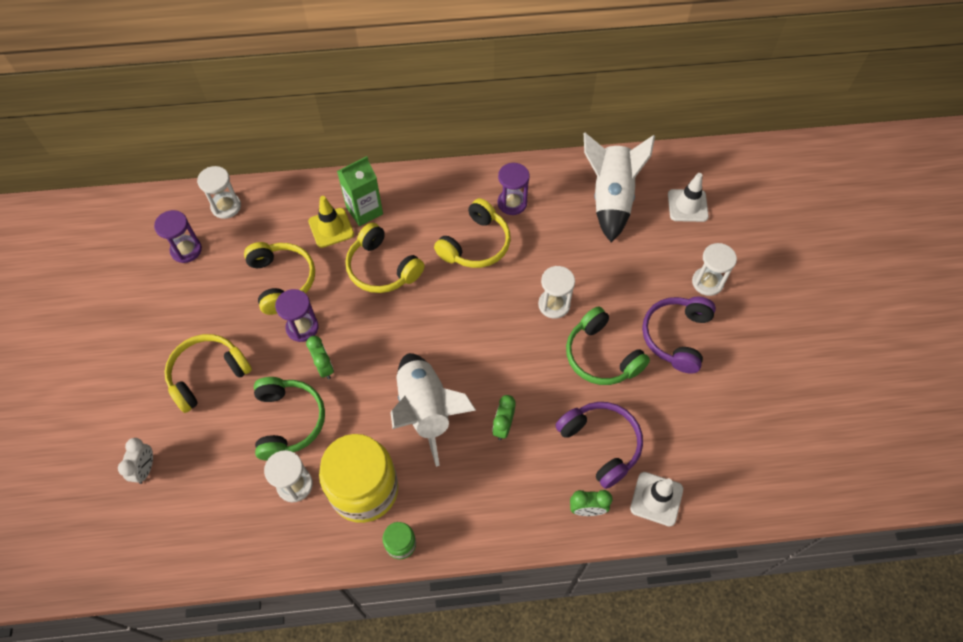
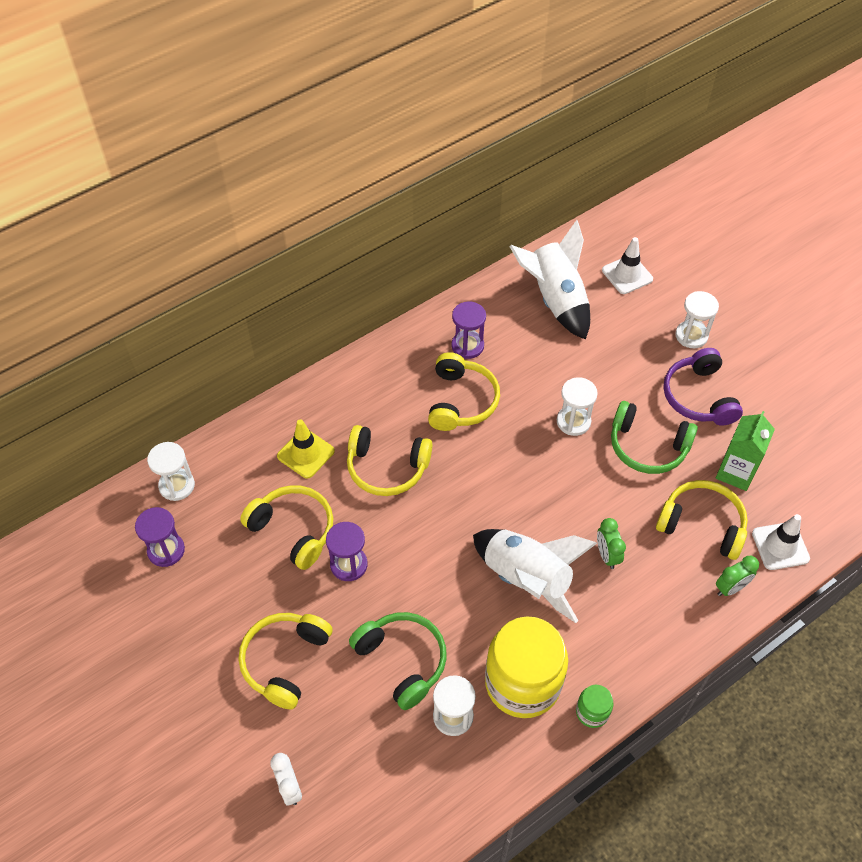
camera: 30 degrees left, 5 degrees down
(324, 367) = (399, 591): green clock -> none
(364, 211) = (328, 421): green carton -> green carton (735, 472)
(601, 444) = (702, 524): purple headphones -> yellow headphones

